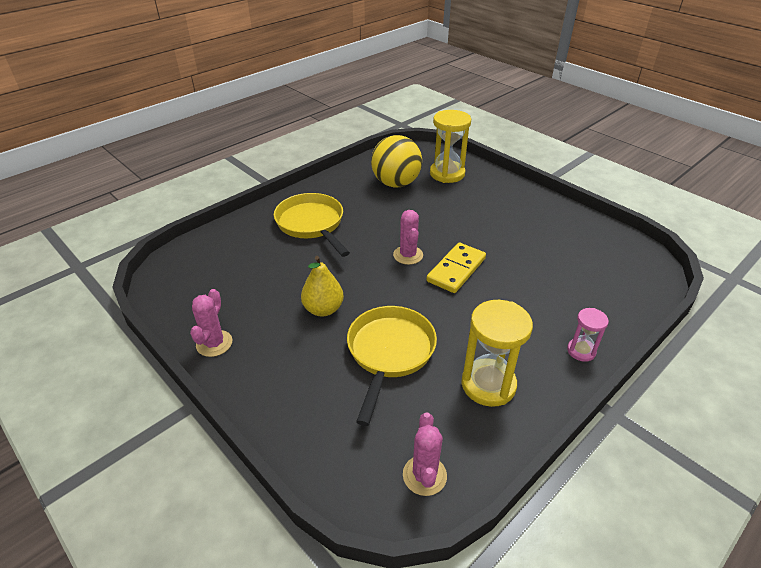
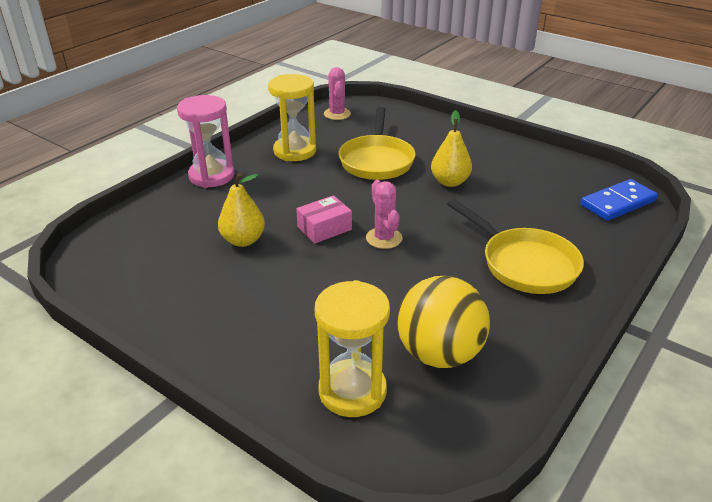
camera: 170 degrees right, 5 degrees down
(188, 265) = (618, 203): none -> blue domino
(214, 343) = (524, 153): pink cactus -> none
(456, 270) = (324, 228): yellow domino -> pink box
(525, 266) = (243, 240): none -> yellow pear
(581, 351) = (212, 176): pink hourglass -> pink hourglass, size x1.84

